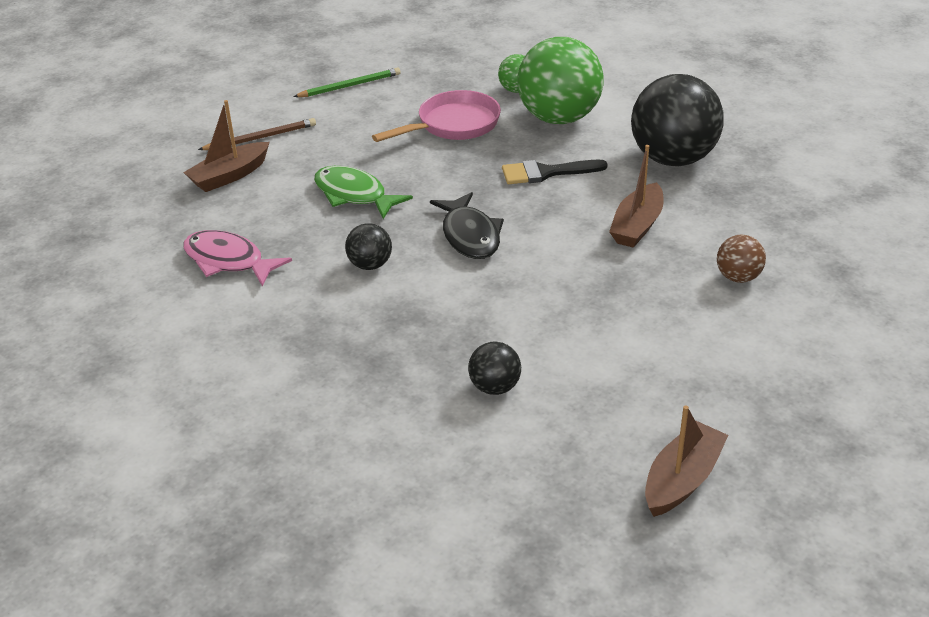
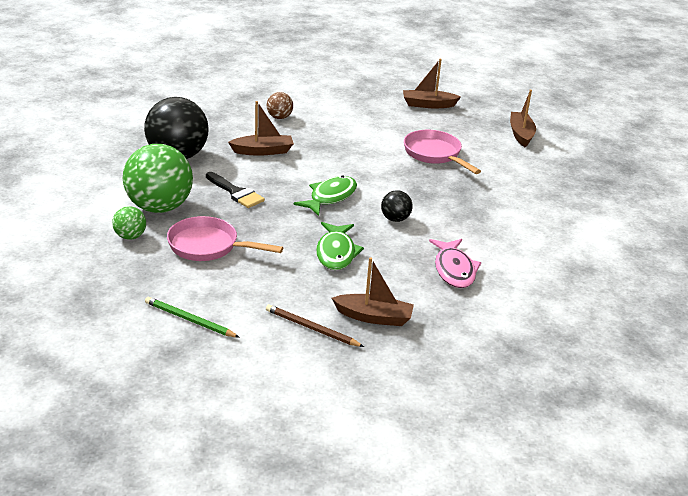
camera: 130 degrees left, 5 degrees down
(470, 235) = (330, 197): black fish -> green fish
(470, 549) = (521, 134): none -> brown boat
(495, 387) = (434, 154): black ball -> pink pan

